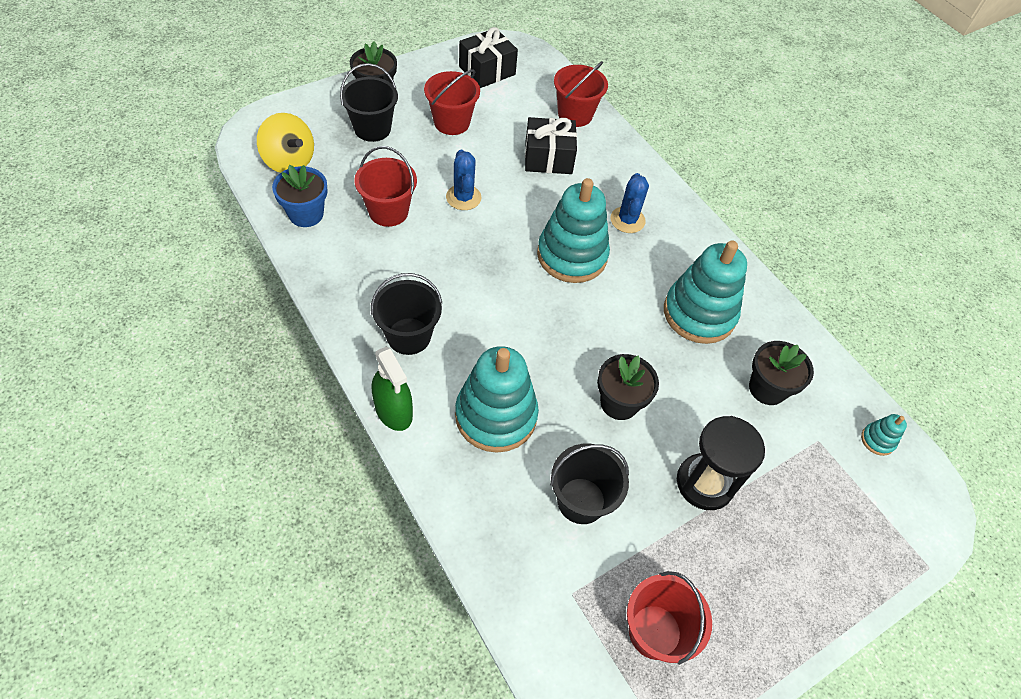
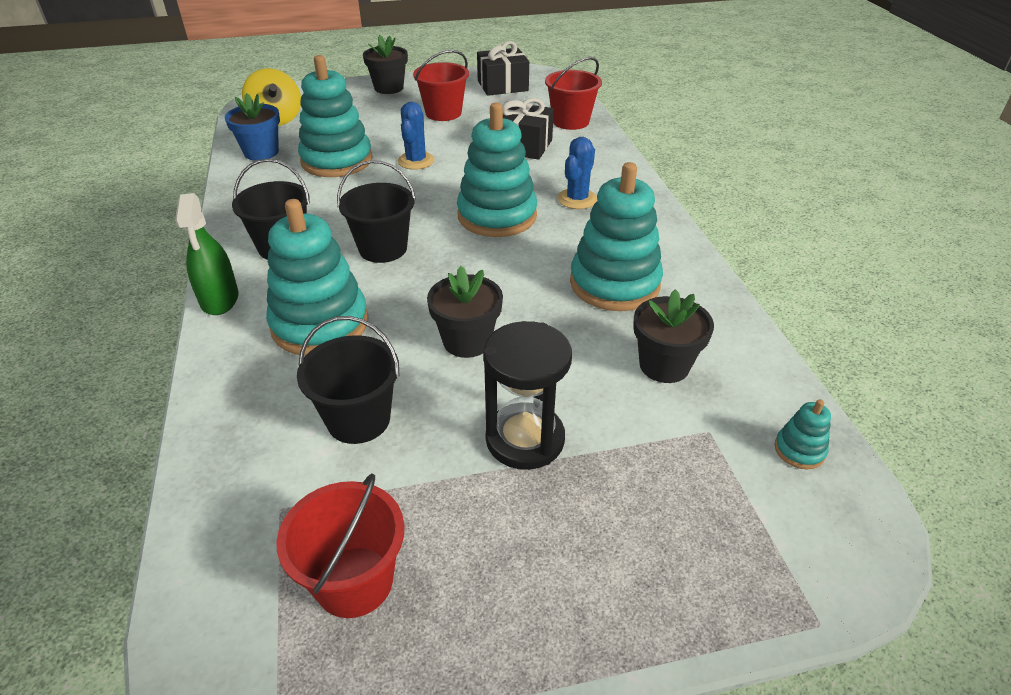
camera: 25 degrees right, 15 degrees down
(372, 129) = (367, 109): black bucket -> black bucket (383, 248)
(388, 211) = (337, 160): red bucket -> turquoise stacking toy

